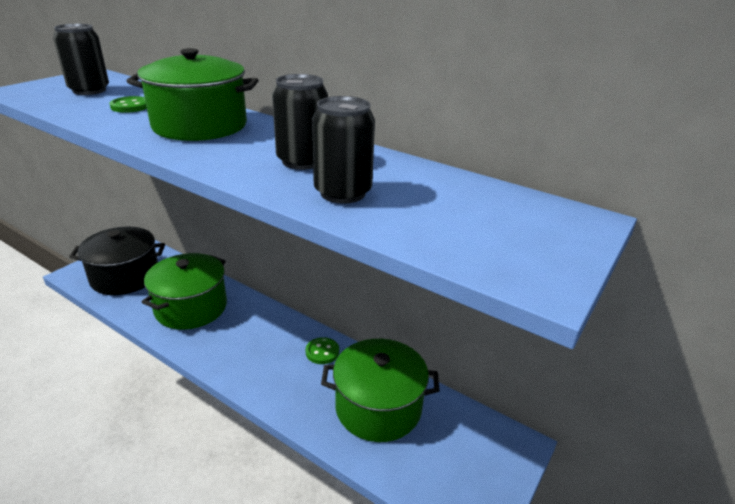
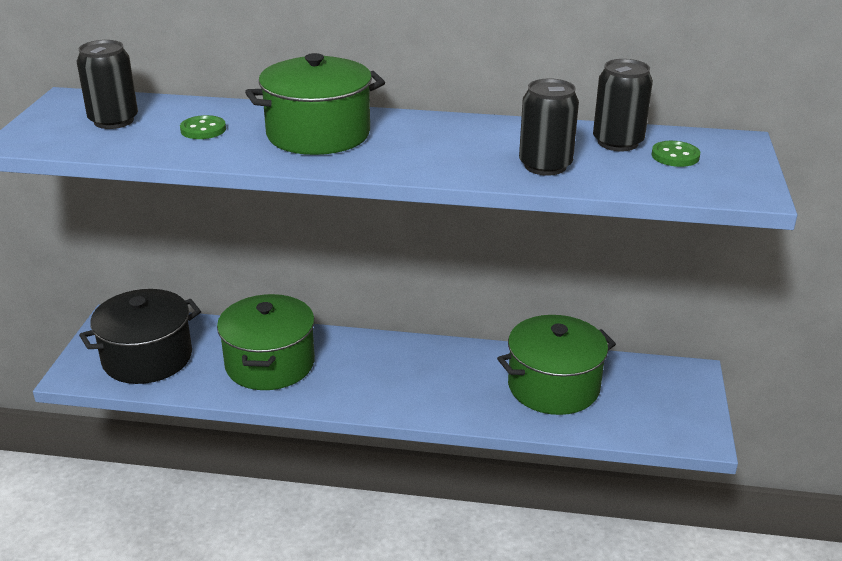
camera: 25 degrees left, 0 degrees up
(302, 161) = (472, 146): black can -> black can (617, 142)
(322, 352) = (457, 359): green button -> green button (675, 156)

